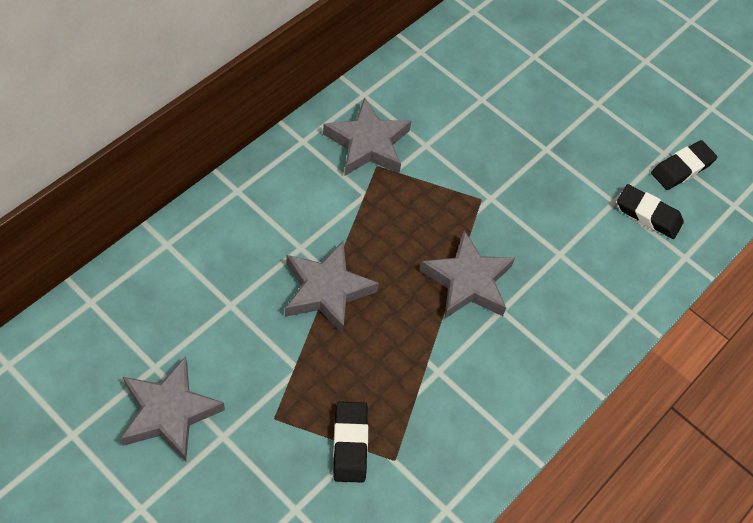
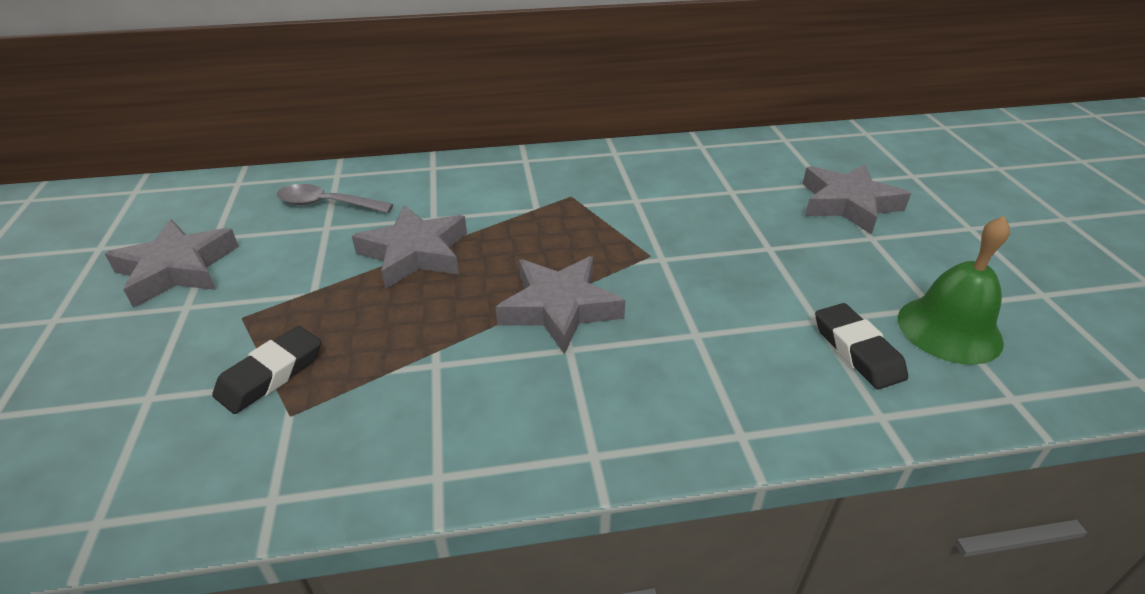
camera: 45 degrees right, 20 degrees down
(201, 281) = (327, 204): none -> grey spoon
(368, 144) = (580, 180): grey star -> grey star (848, 204)
(682, 168) = (949, 329): black eraser -> green bell

